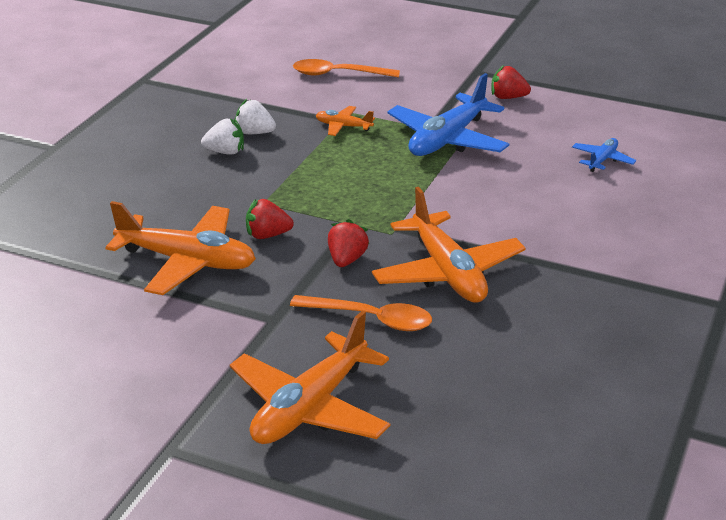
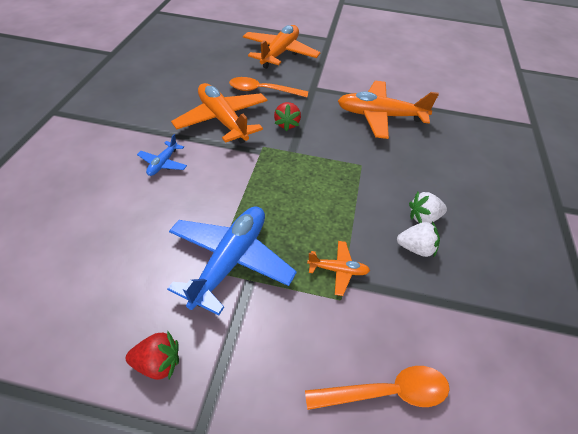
camera: 165 degrees right, 15 degrees up
(267, 235) = (344, 138): red strawberry -> none
(602, 160) = (77, 246): blue plane -> blue plane (163, 163)

